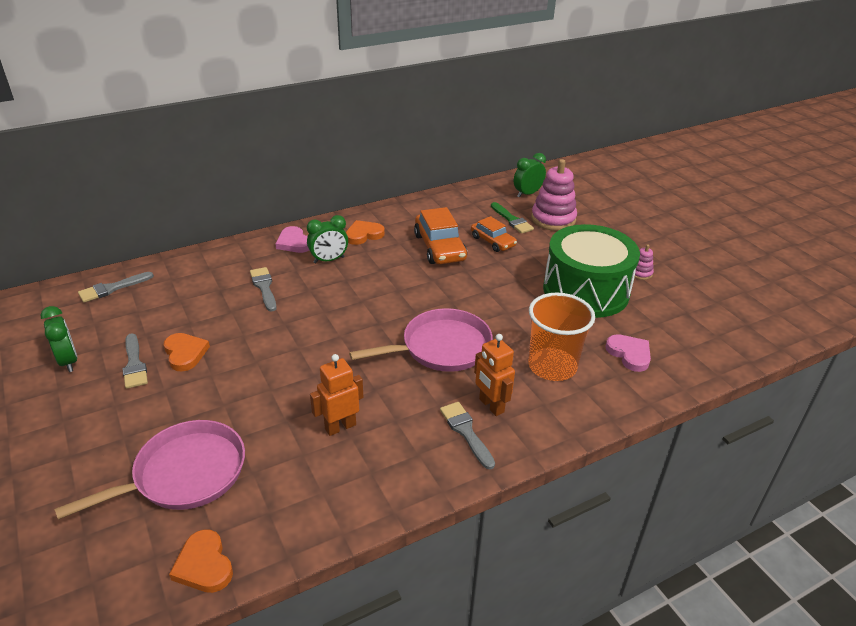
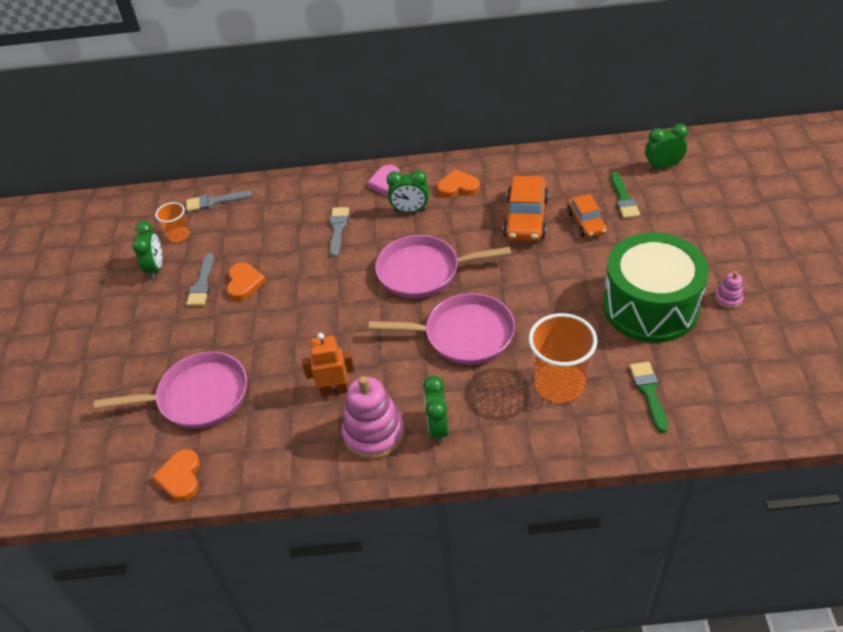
camera: 30 degrees right, 10 degrees up
(83, 326) = (179, 235): none -> orange cup
(371, 305) = (423, 271): none -> pink pan
(466, 432) = (438, 428): grey brush -> green clock
(491, 406) = (475, 408): orange robot -> none
(553, 219) = (671, 207): pink stacking toy -> pink stacking toy (374, 433)
(629, 354) = (649, 392): pink heart -> green brush

